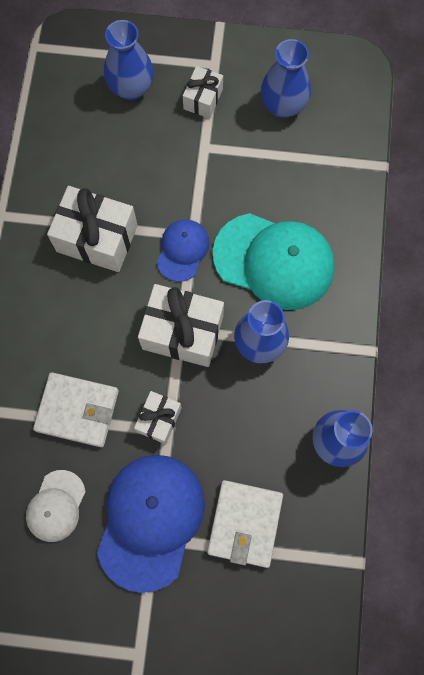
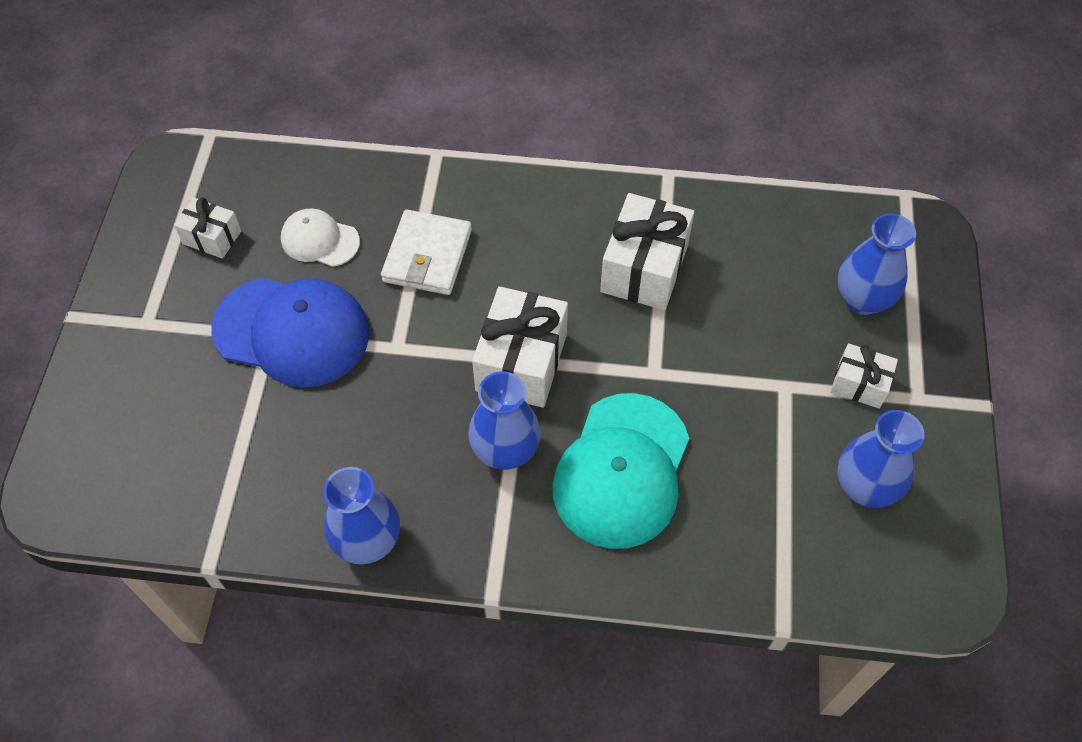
camera: 90 degrees right, 15 degrees down
(159, 419) = (411, 338): white gift -> white gift (212, 237)
(182, 250) = (632, 361): blue cap -> none
(245, 523) = (275, 431): white wallet -> none

